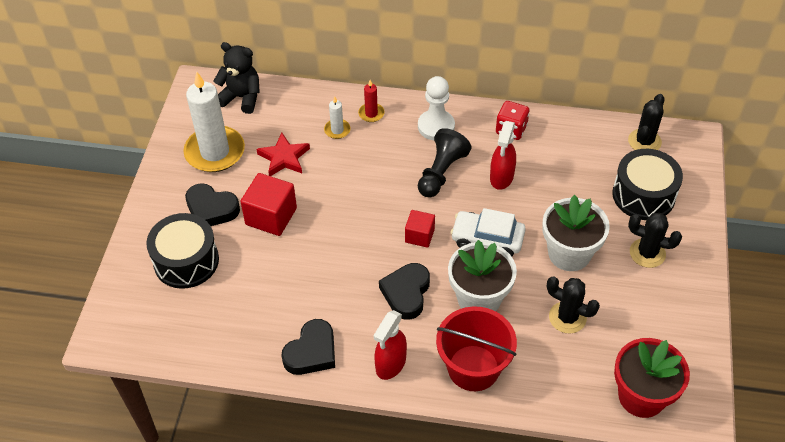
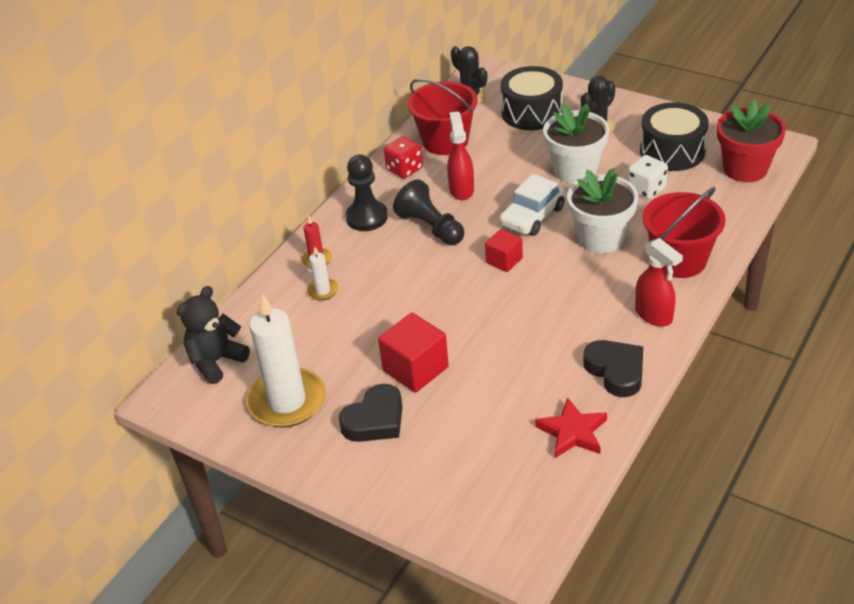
camera: 65 degrees left, 10 degrees down
(186, 261) = (441, 456): black drum -> black drum (672, 151)
(284, 158) = (335, 342): red star -> red star (573, 432)
(406, 293) = (572, 285): black heart -> none
(436, 126) = (367, 217): white pawn -> black pawn
(501, 177) = (461, 189): red spray bottle -> red spray bottle turned 135 degrees counterclockwise
(565, 145) = (445, 141): none -> red bucket
(567, 317) = (646, 189): black cactus -> white dice

